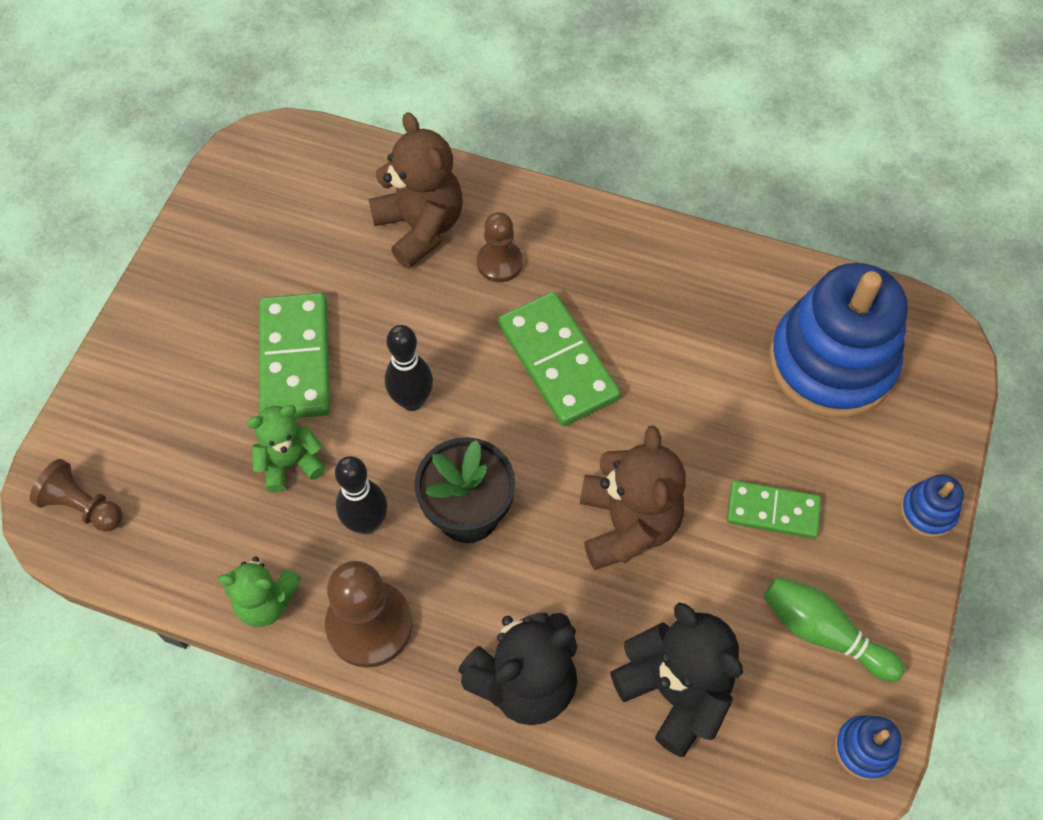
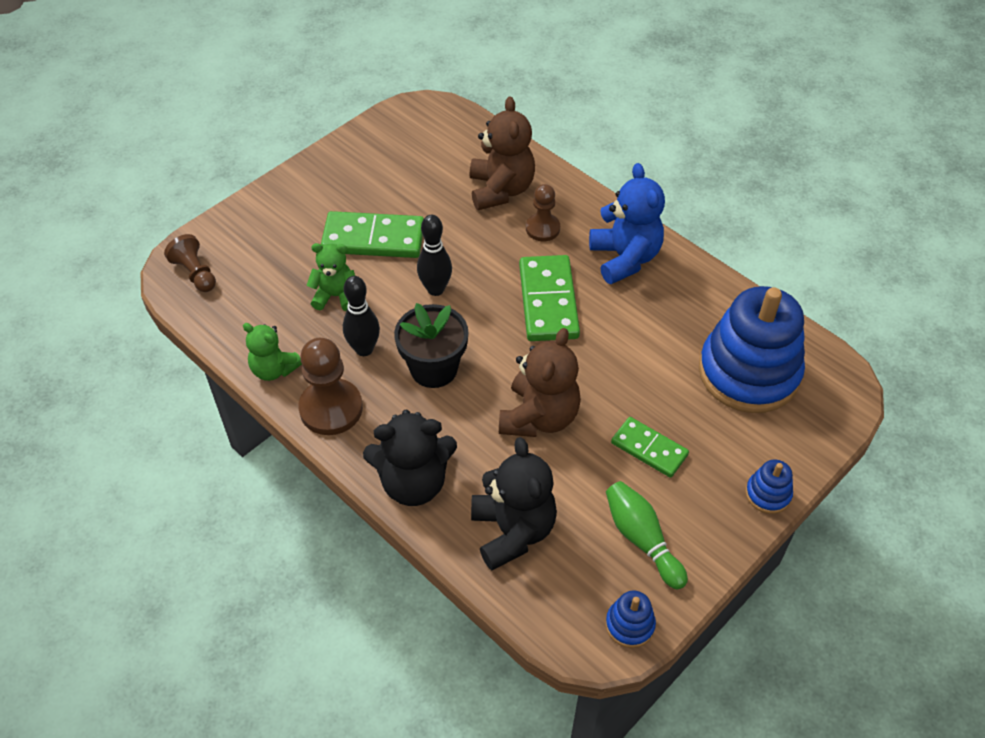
camera: 25 degrees right, 10 degrees down
(295, 359) = (373, 238): green domino -> green domino turned 75 degrees clockwise
(617, 266) = (625, 258): none -> blue teddy bear

